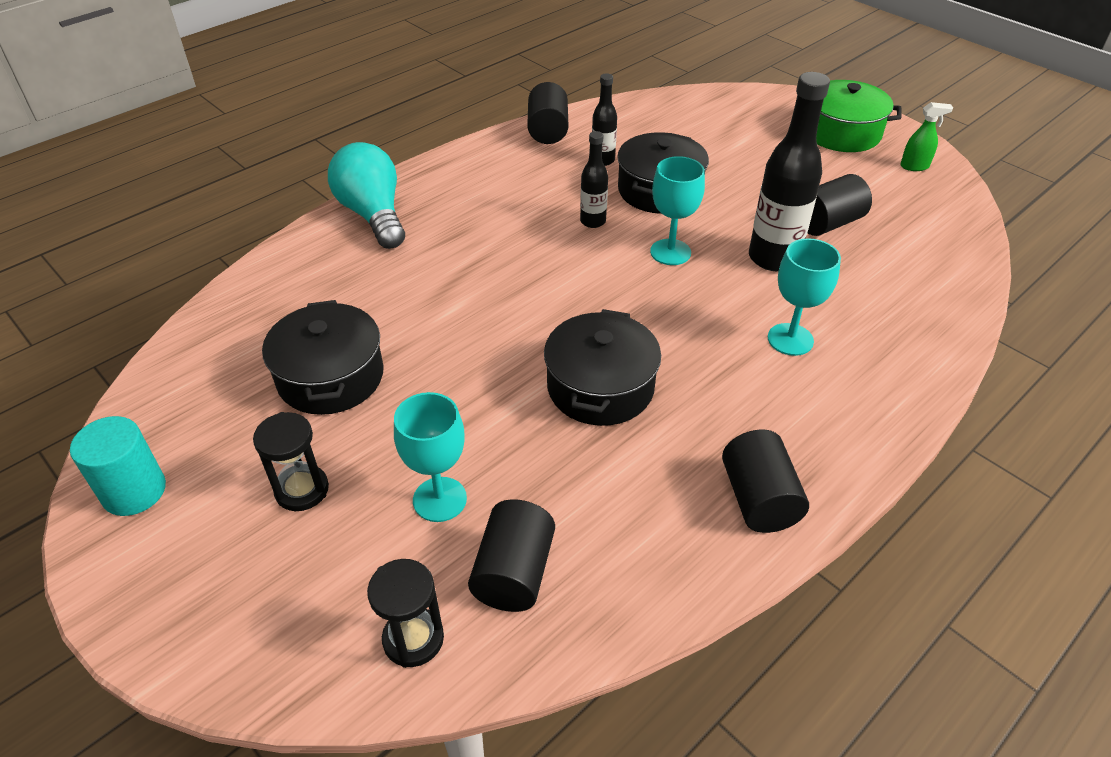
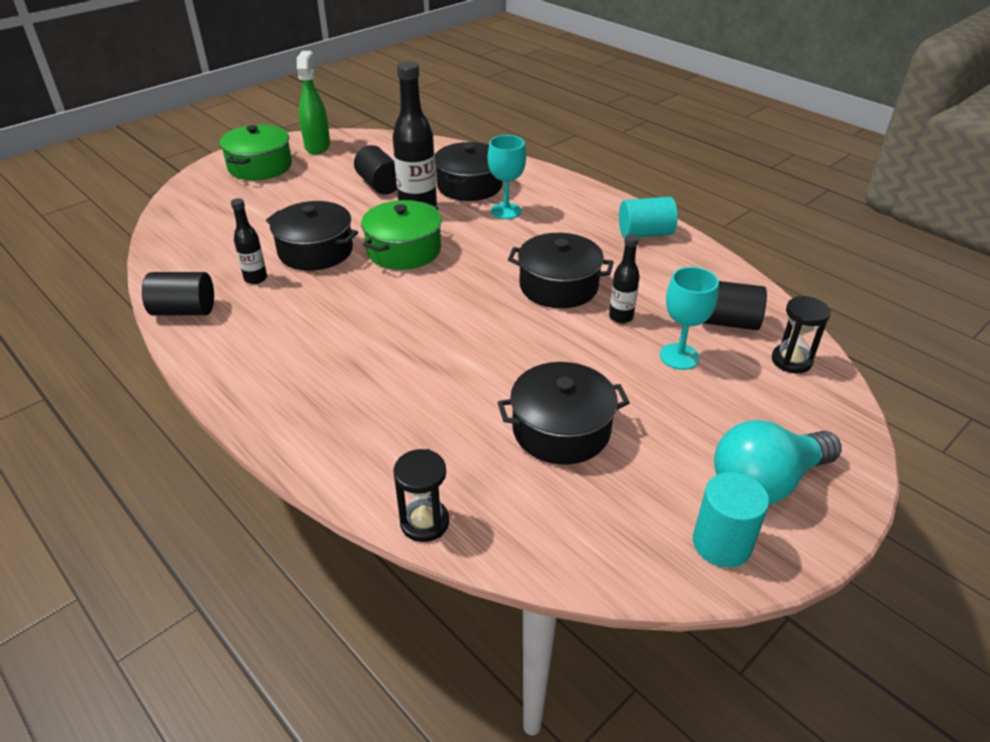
camera: 90 degrees left, 5 degrees down
(302, 490) = (690, 430): black hourglass -> black hourglass (424, 522)
(373, 215) = (307, 428): turquoise light bulb -> turquoise light bulb (766, 482)
(593, 221) = (353, 286): black bottle -> black bottle (621, 317)
(670, 252) = (404, 250): turquoise goblet -> green pot
(759, 499) = (645, 233): black cylinder -> turquoise cylinder
(853, 303) = (469, 186): none -> black pot
(914, 166) = (317, 146): green spray bottle -> green spray bottle, size x1.77

